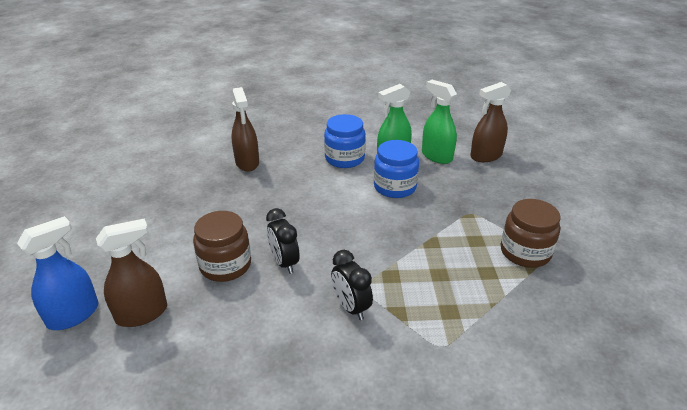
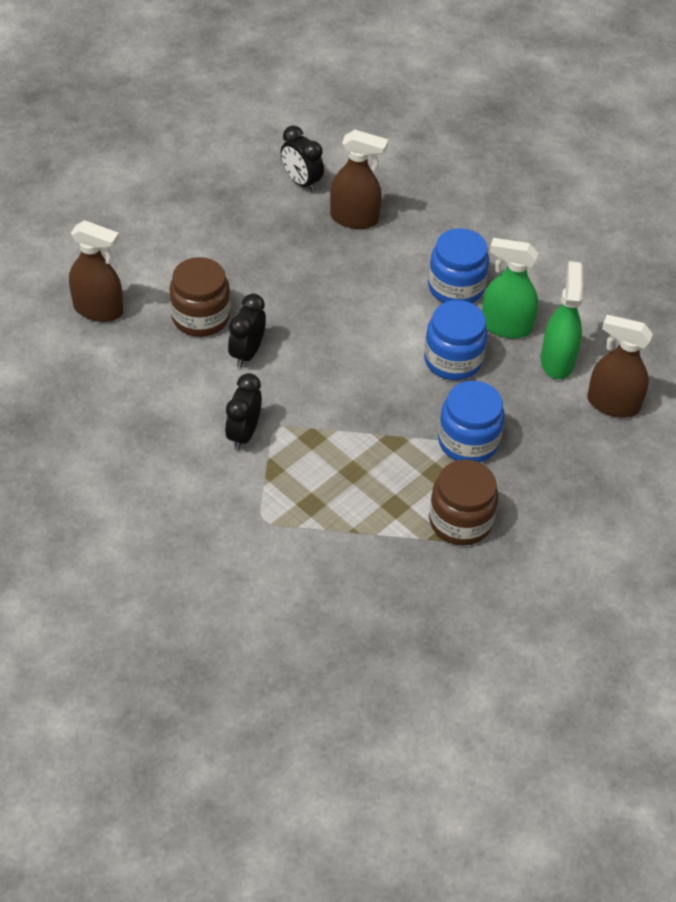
camera: 45 degrees right, 15 degrees up
(74, 315) = (56, 272): blue spray bottle -> none
(192, 165) = (301, 182): none -> black clock
(247, 163) = (354, 218): brown spray bottle -> brown spray bottle turned 105 degrees counterclockwise
(462, 215) = (468, 441): none -> blue jar

